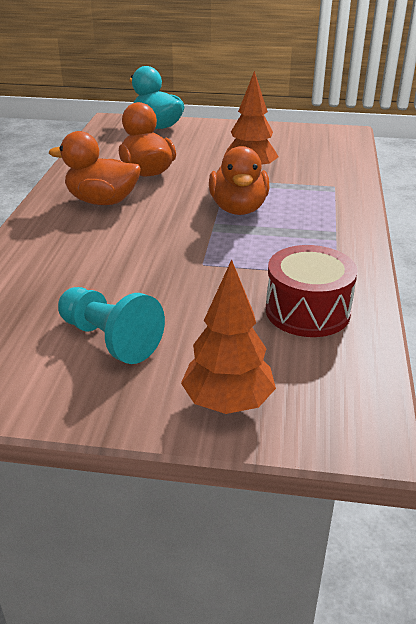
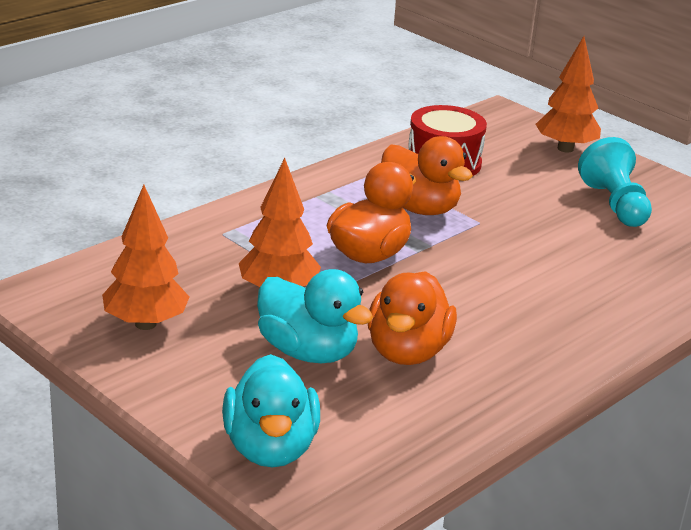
camera: 145 degrees left, 5 degrees down
(102, 201) = (511, 330): orange duck -> orange duck (419, 208)
(193, 155) = (308, 352): none -> turquoise duck
(279, 140) = (145, 324): none -> orange tree

